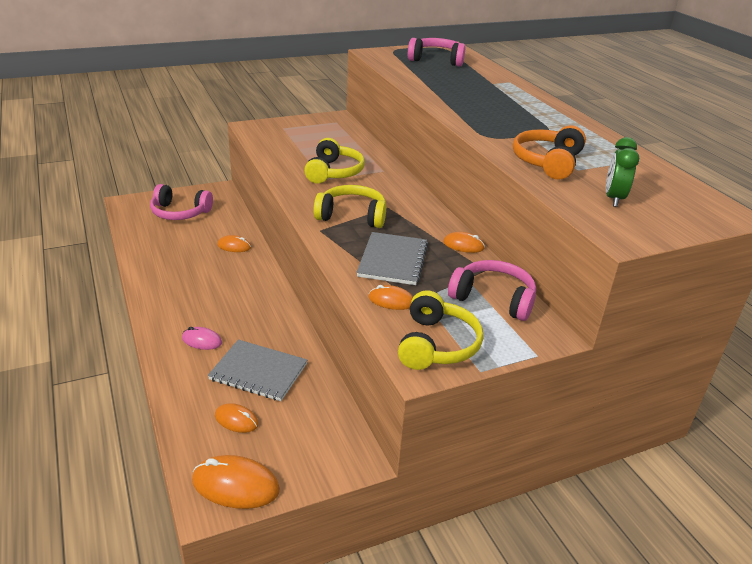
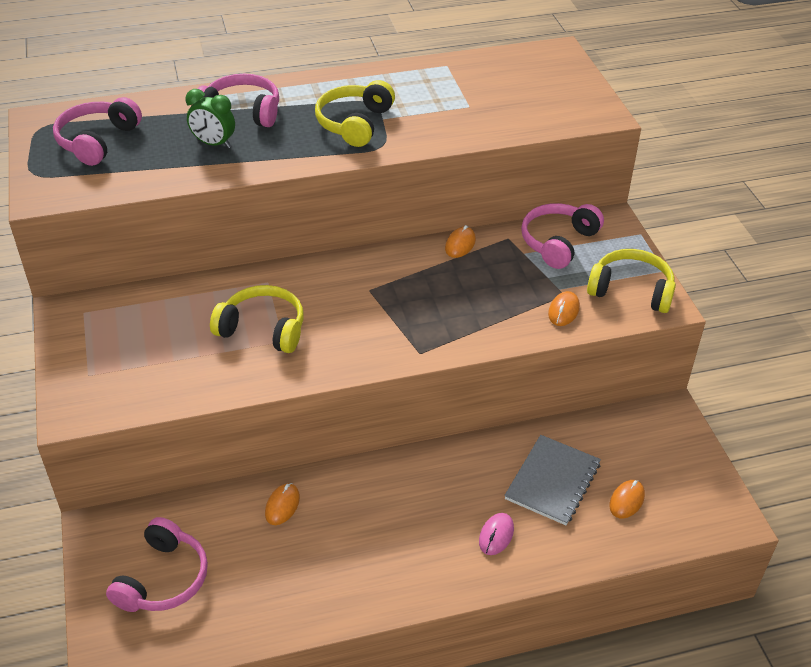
camera: 80 degrees left, 10 degrees up
(235, 485) = (710, 500): orange mouse -> none
(352, 216) = (387, 322): yellow headphones -> yellow headphones (354, 123)
(392, 260) = (489, 300): grey notebook -> none
(499, 92) = (242, 111): none -> pink headphones
(547, 162) = (452, 120): orange headphones -> none
(613, 199) = (532, 101): green clock -> green clock (214, 144)

